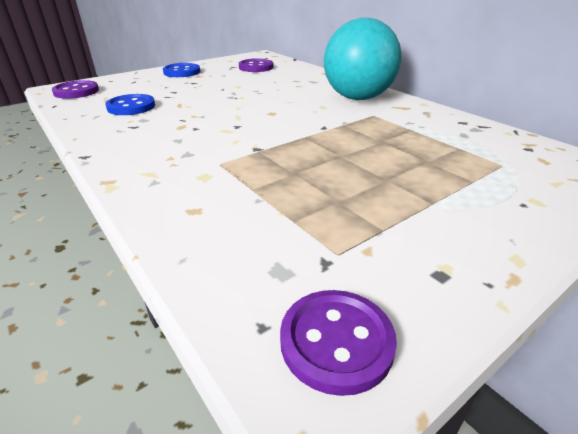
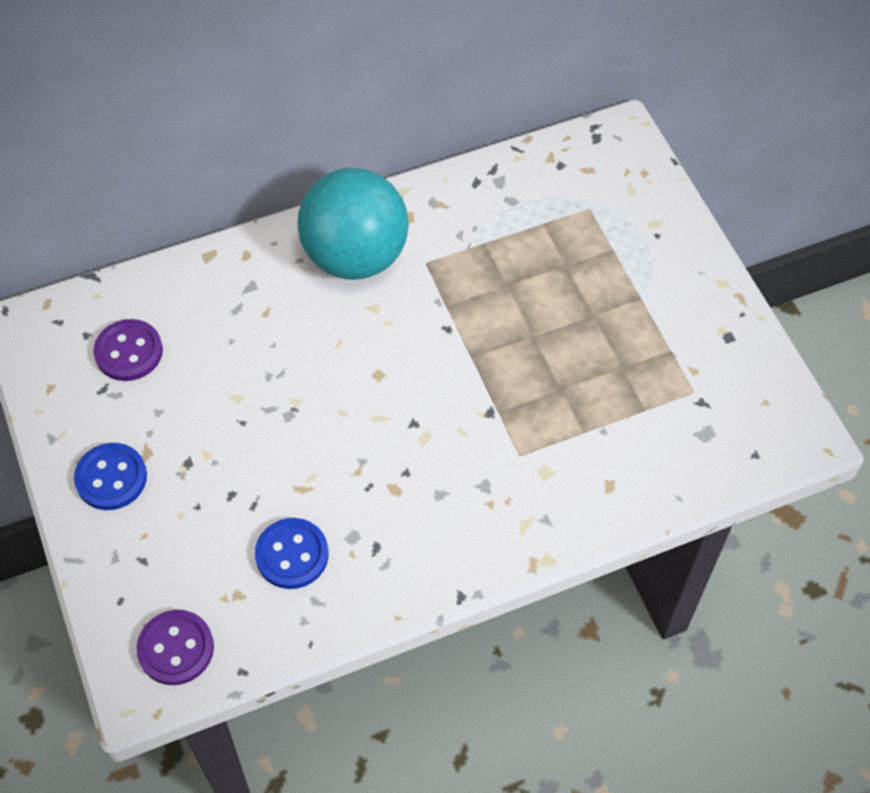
camera: 75 degrees left, 25 degrees up
(336, 341) = (774, 417): purple button -> none

